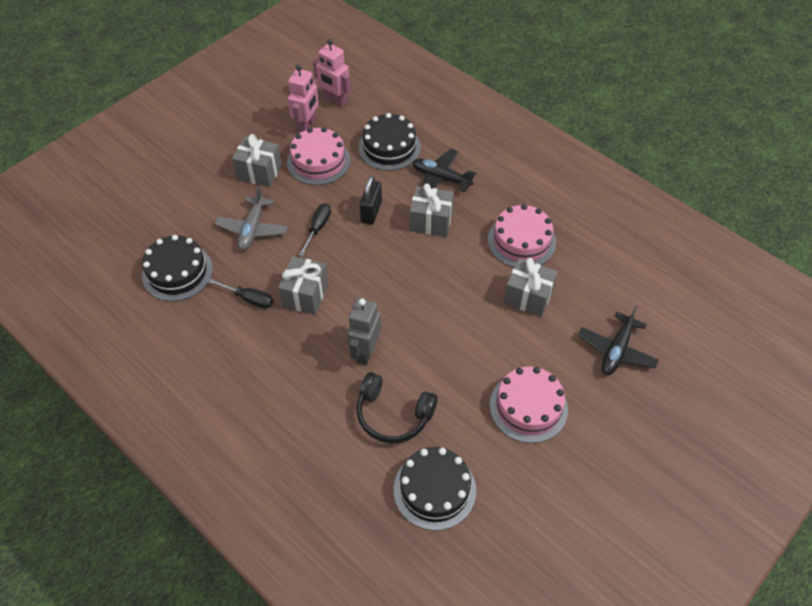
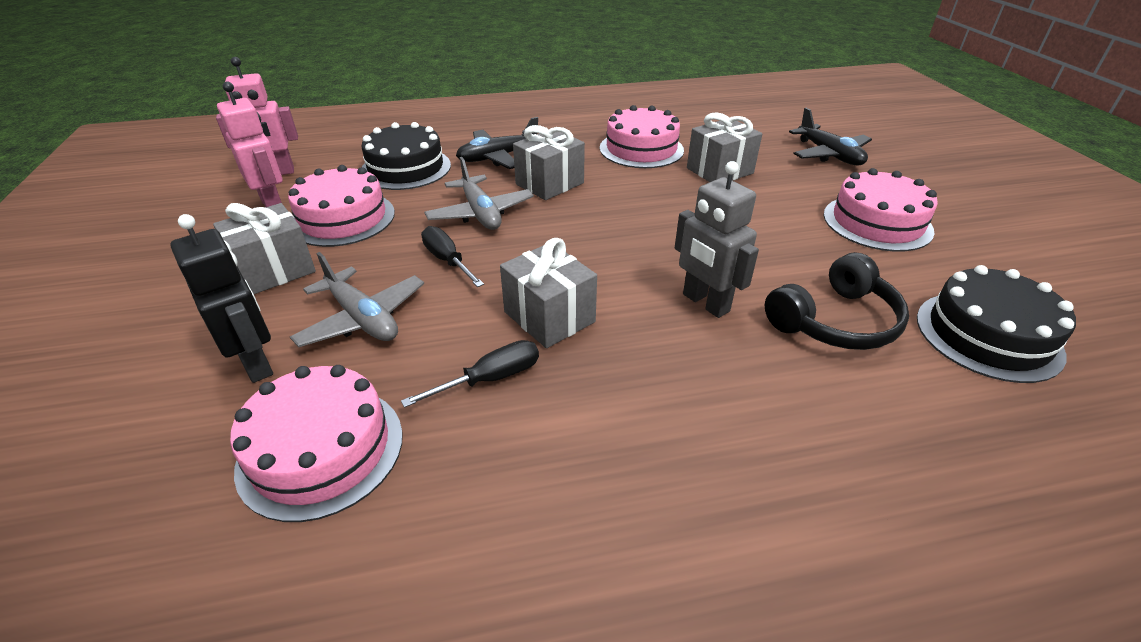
camera: 55 degrees left, 15 degrees down
(177, 272) = (321, 450): black cake -> pink cake
(202, 217) = (256, 363): none -> black robot
(371, 212) = (480, 213): black padlock -> grey plane

